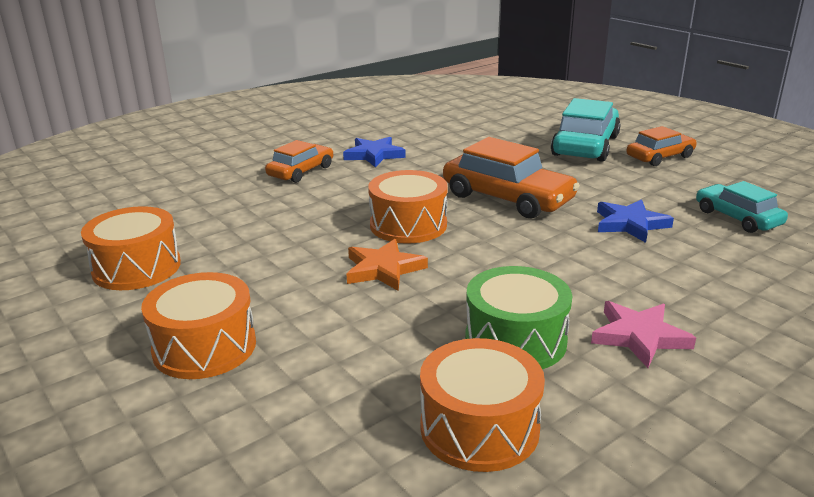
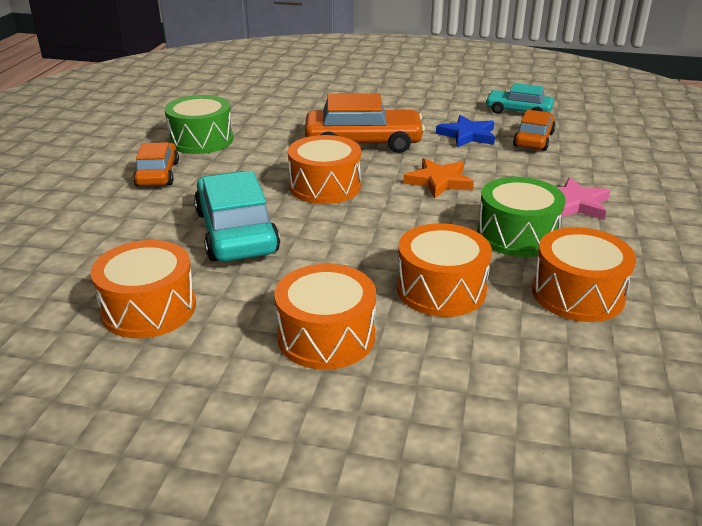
camera: 40 degrees left, 5 degrees up
(355, 355) = (441, 289): none -> orange drum
(374, 155) = (201, 140): blue star -> green drum
(383, 269) = (361, 225): orange star -> orange star (439, 181)
(585, 146) = (356, 87): turquoise car -> turquoise car (236, 232)
(660, 157) = (416, 82): orange car -> orange car (533, 139)

